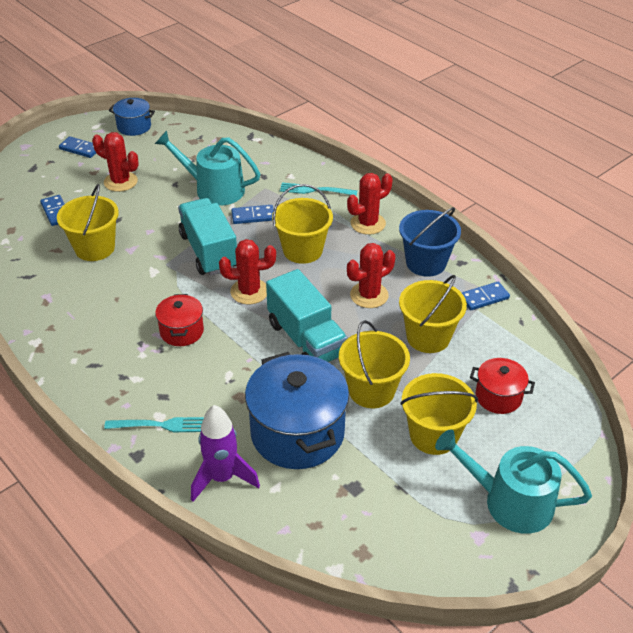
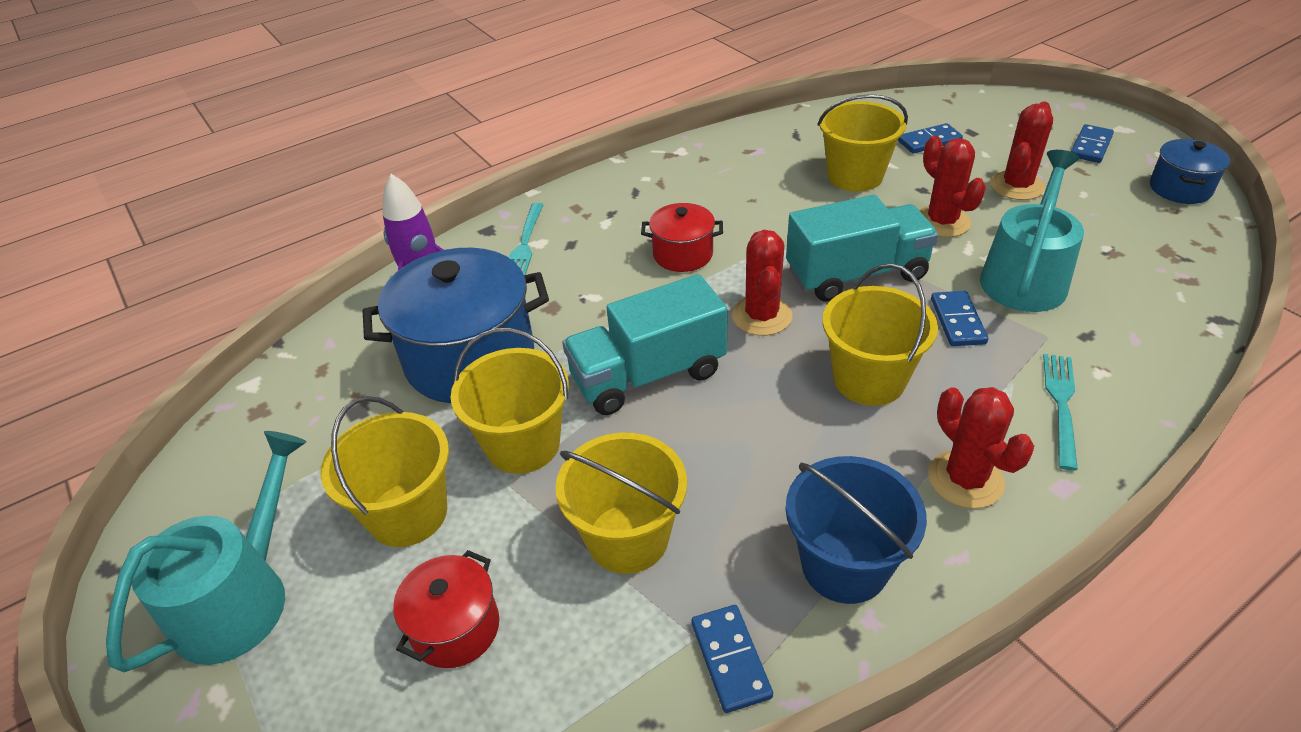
camera: 100 degrees right, 0 degrees up
(369, 295) = (747, 461): red cactus -> red cactus (942, 222)

